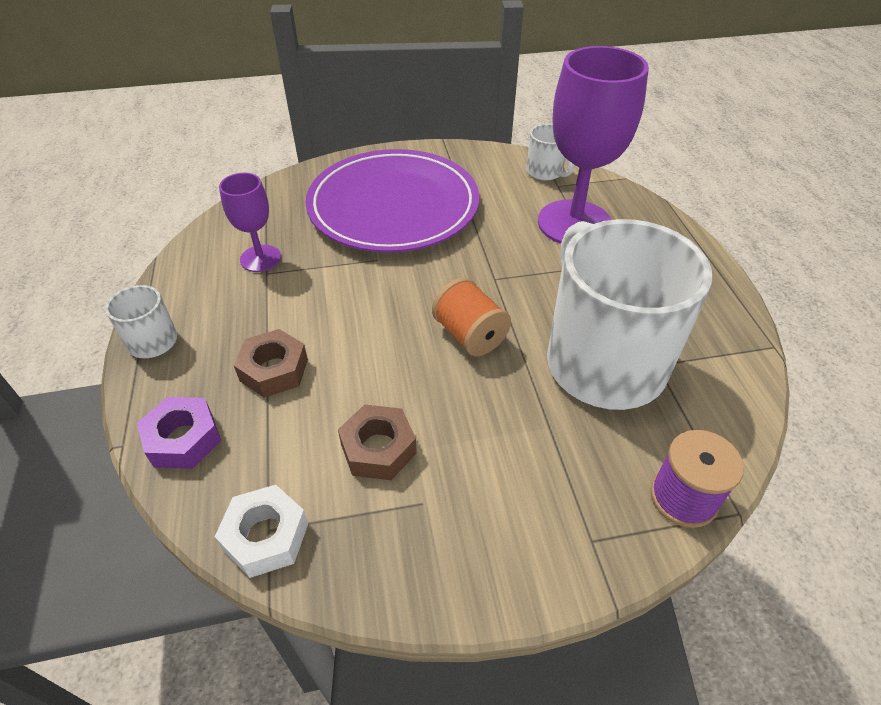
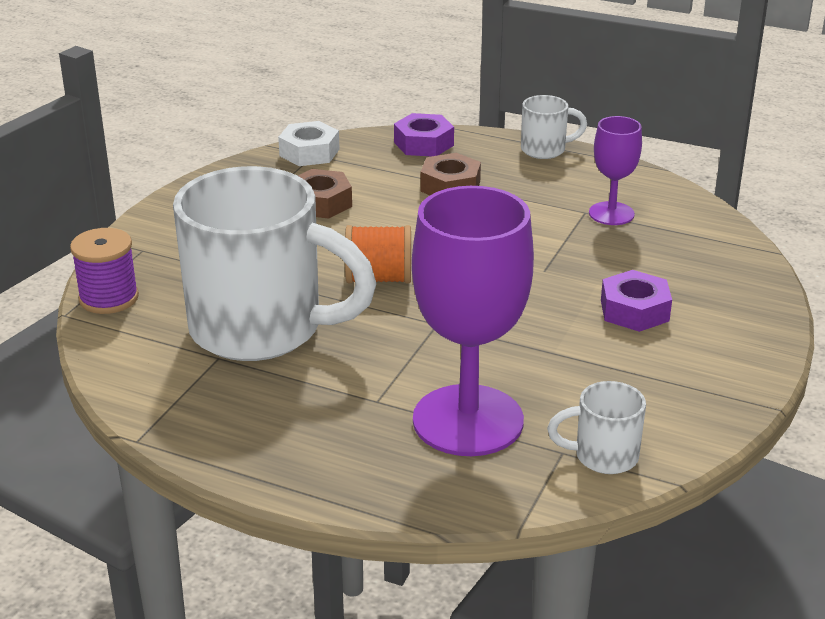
camera: 125 degrees right, 15 degrees down
(393, 206) = (634, 310): purple plate -> purple nut

